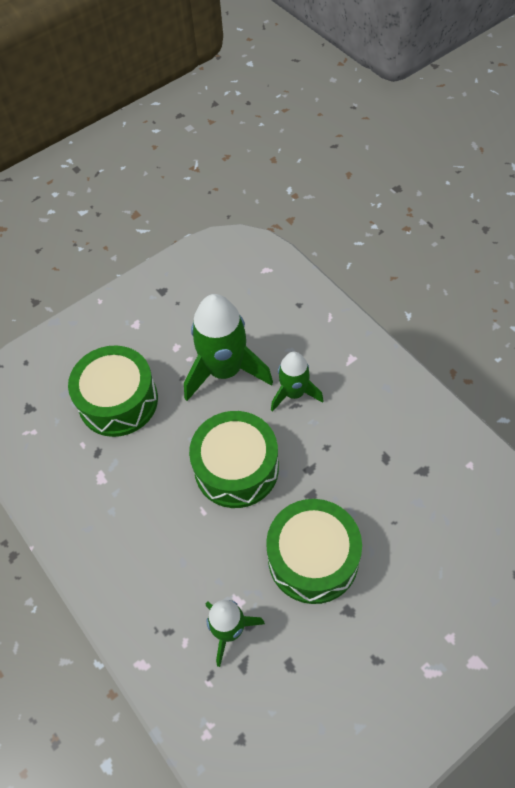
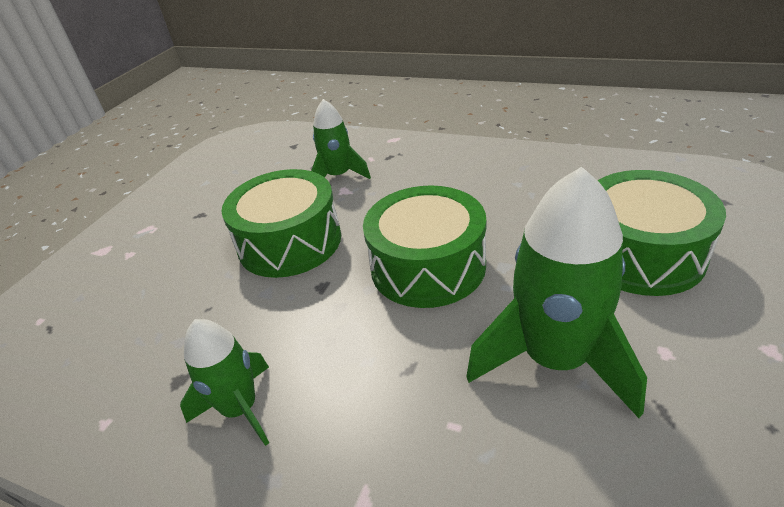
camera: 150 degrees right, 20 degrees down
(294, 393) = (423, 384): green rocket -> green rocket (240, 409)

